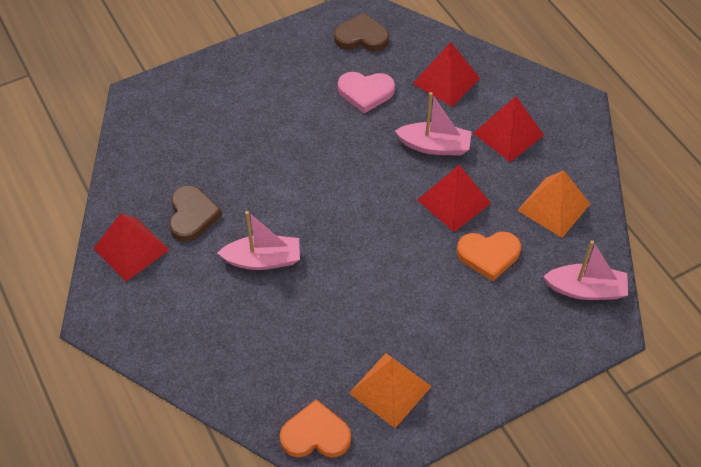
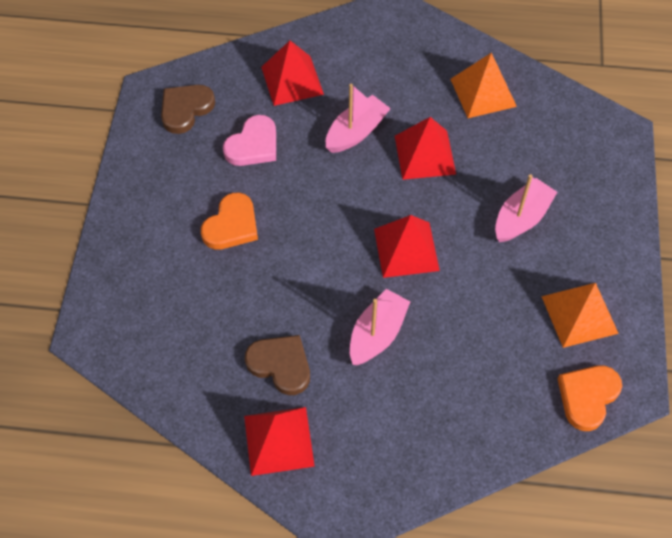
camera: 55 degrees left, 5 degrees up
(488, 255) = (497, 165): orange heart -> orange heart (231, 225)
(508, 134) = (386, 75): red pyramid -> red pyramid (406, 249)
(585, 289) = (576, 123): pink boat -> pink boat (521, 218)

